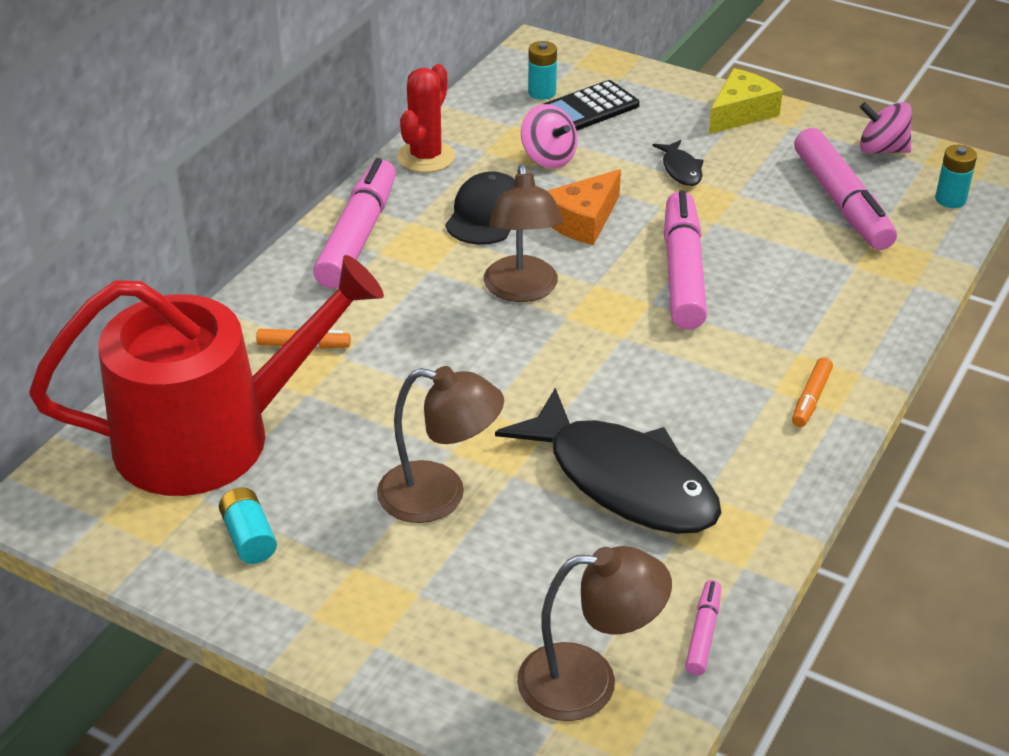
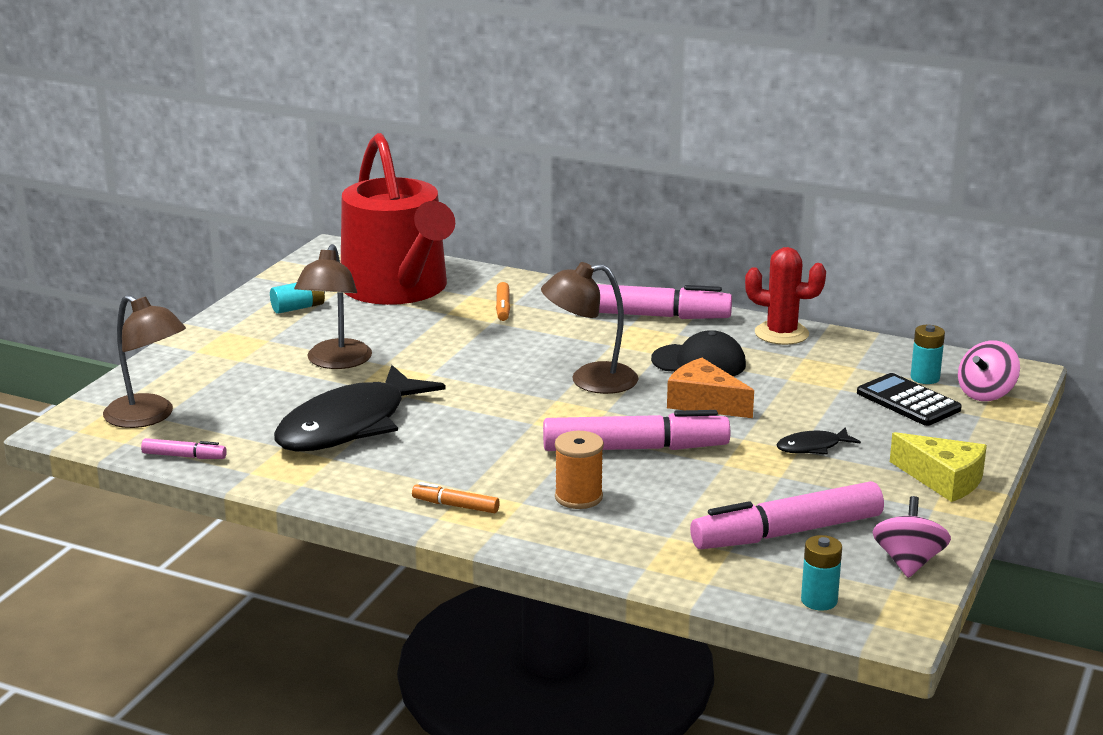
camera: 85 degrees right, 15 degrees down
(548, 158) = (804, 384): pink spinning top -> pink spinning top (986, 393)
(588, 682) = (148, 417): brown lamp -> brown lamp turned 45 degrees counterclockwise
(786, 315) = (578, 497): none -> orange spool

